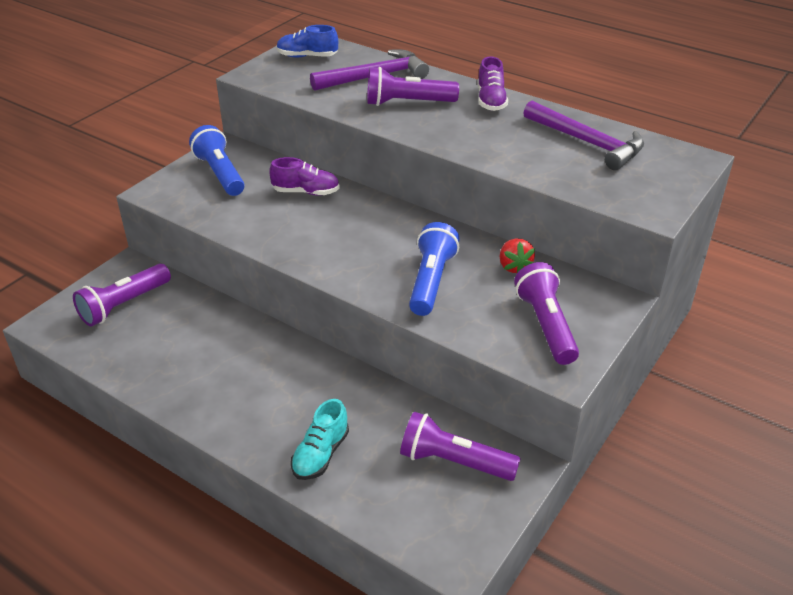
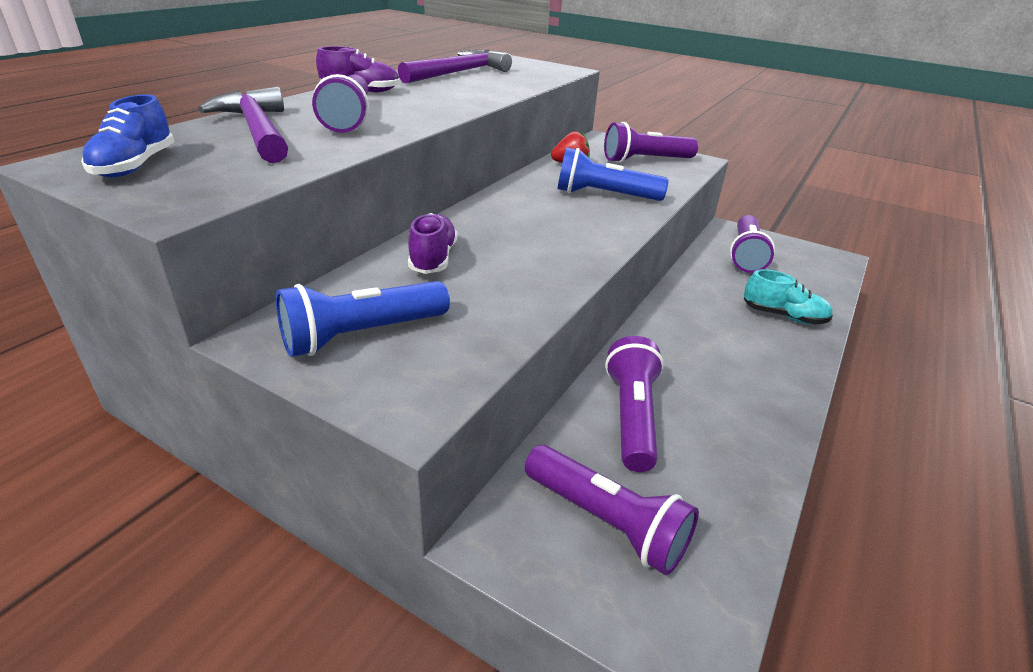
camera: 95 degrees left, 5 degrees down
(203, 326) = (632, 416): none -> purple flashlight

